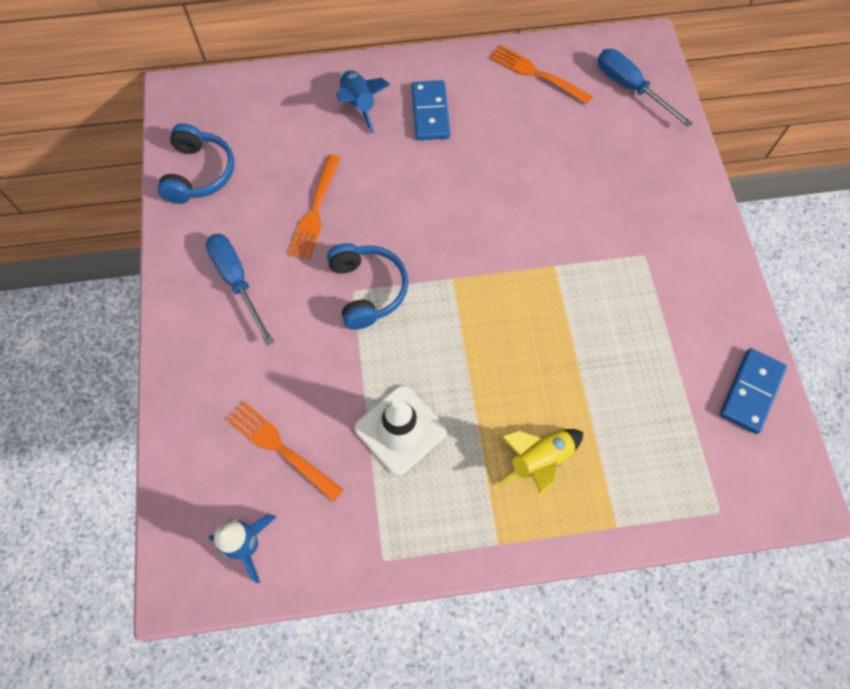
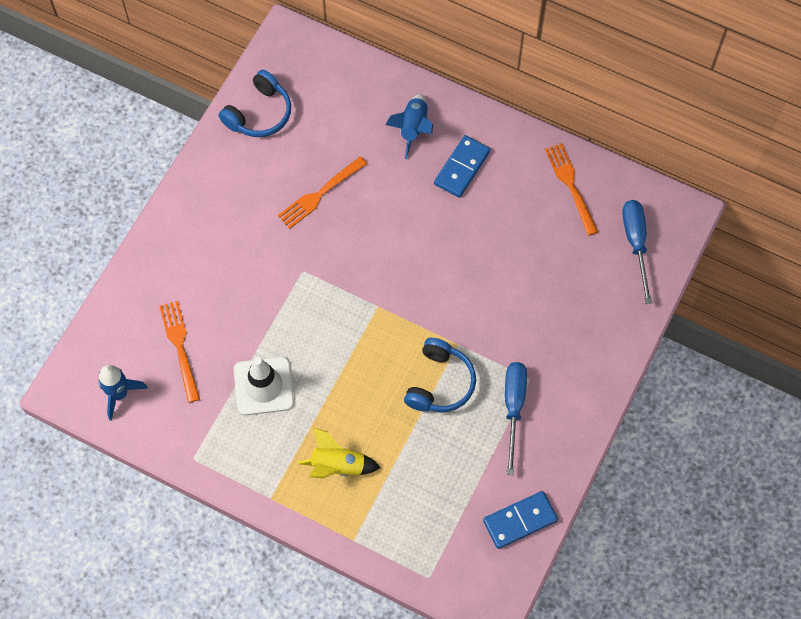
camera: 35 degrees right, 0 degrees up
(237, 282) = (230, 214): blue screwdriver -> blue screwdriver (513, 408)
(367, 290) = (313, 276): blue headphones -> blue headphones (440, 383)

